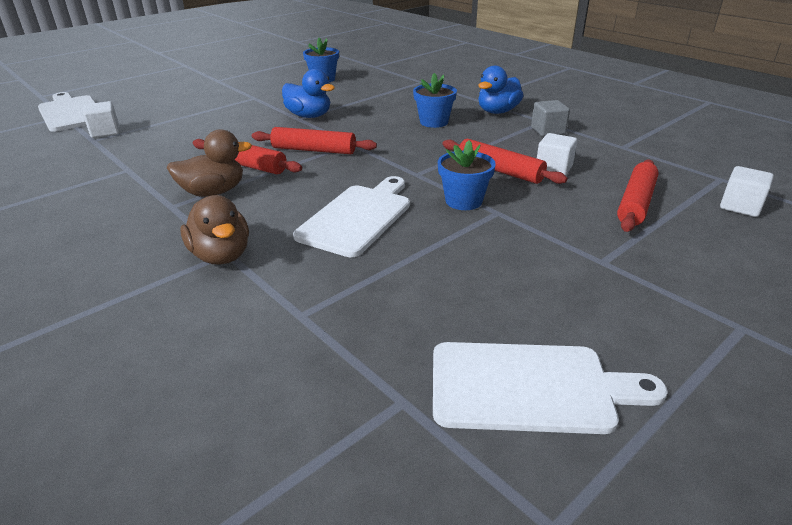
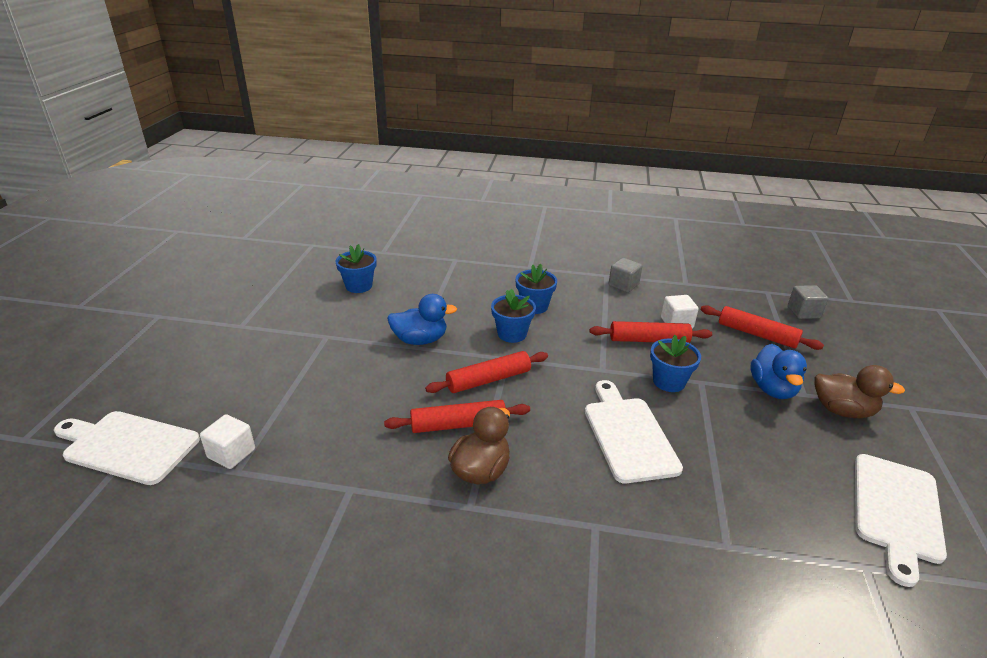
camera: 40 degrees left, 0 degrees up
(221, 255) = (595, 531): brown duck -> brown duck (842, 410)
(382, 132) = (512, 334): none -> blue flower pot
(497, 111) = (563, 276): blue duck -> blue duck (772, 389)
(530, 387) = (896, 511): white cutting board -> white cutting board turned 150 degrees clockwise
(635, 203) = (757, 334): red rolling pin -> red rolling pin turned 45 degrees counterclockwise
(740, 206) = (803, 312): white cube -> grey cube

